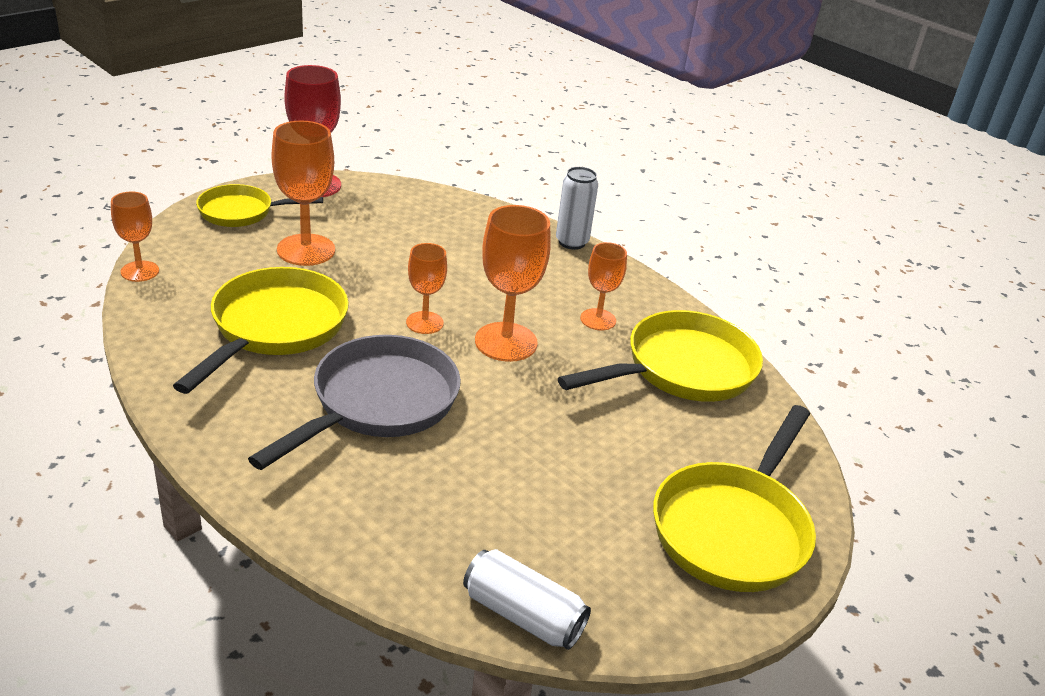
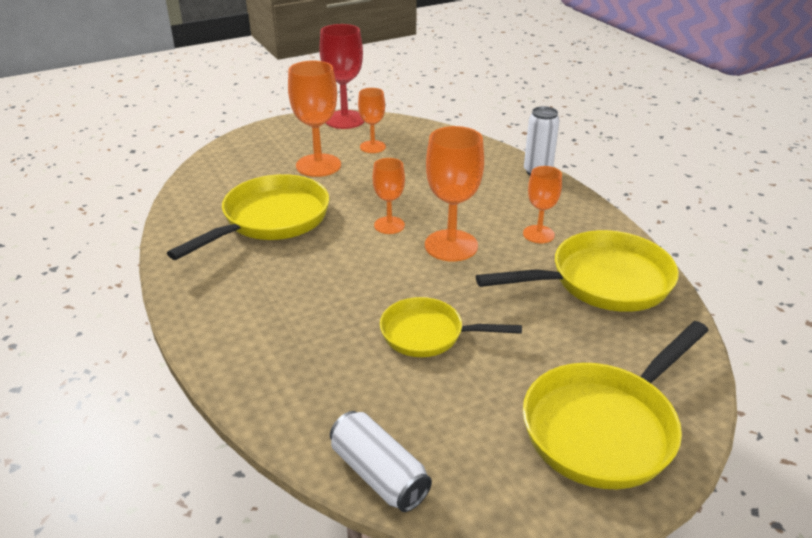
camera: 20 degrees right, 0 degrees up
(140, 271) = (191, 173): orange goblet -> orange goblet (372, 147)
(241, 212) = (282, 136): yellow pan -> yellow pan (428, 334)
(378, 403) = (327, 283): grey pan -> none

